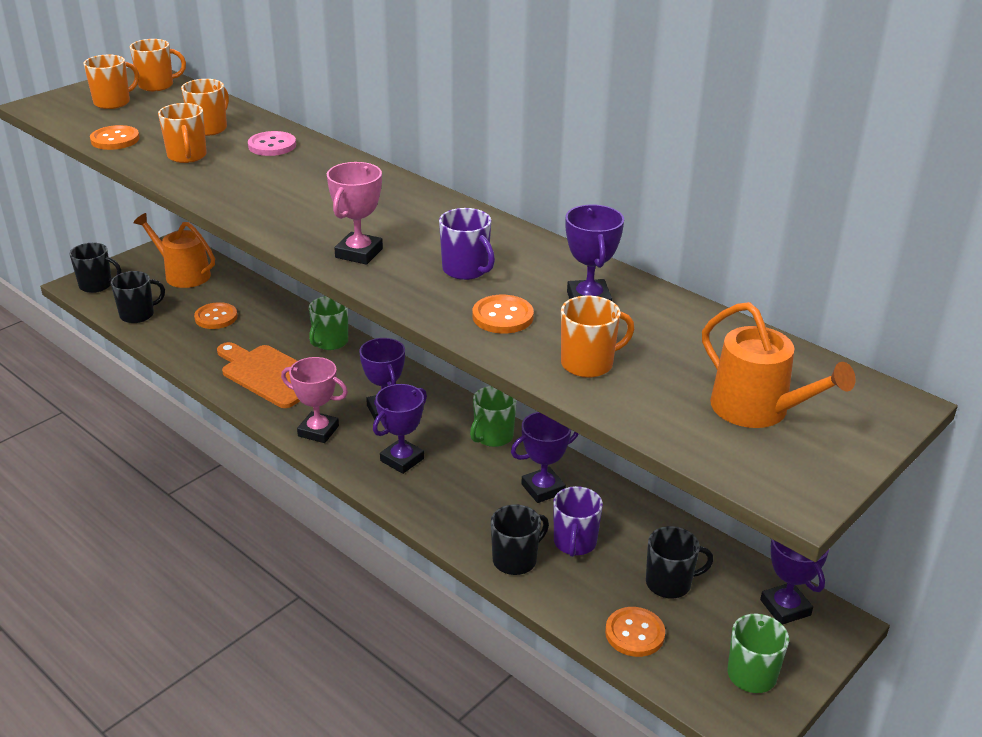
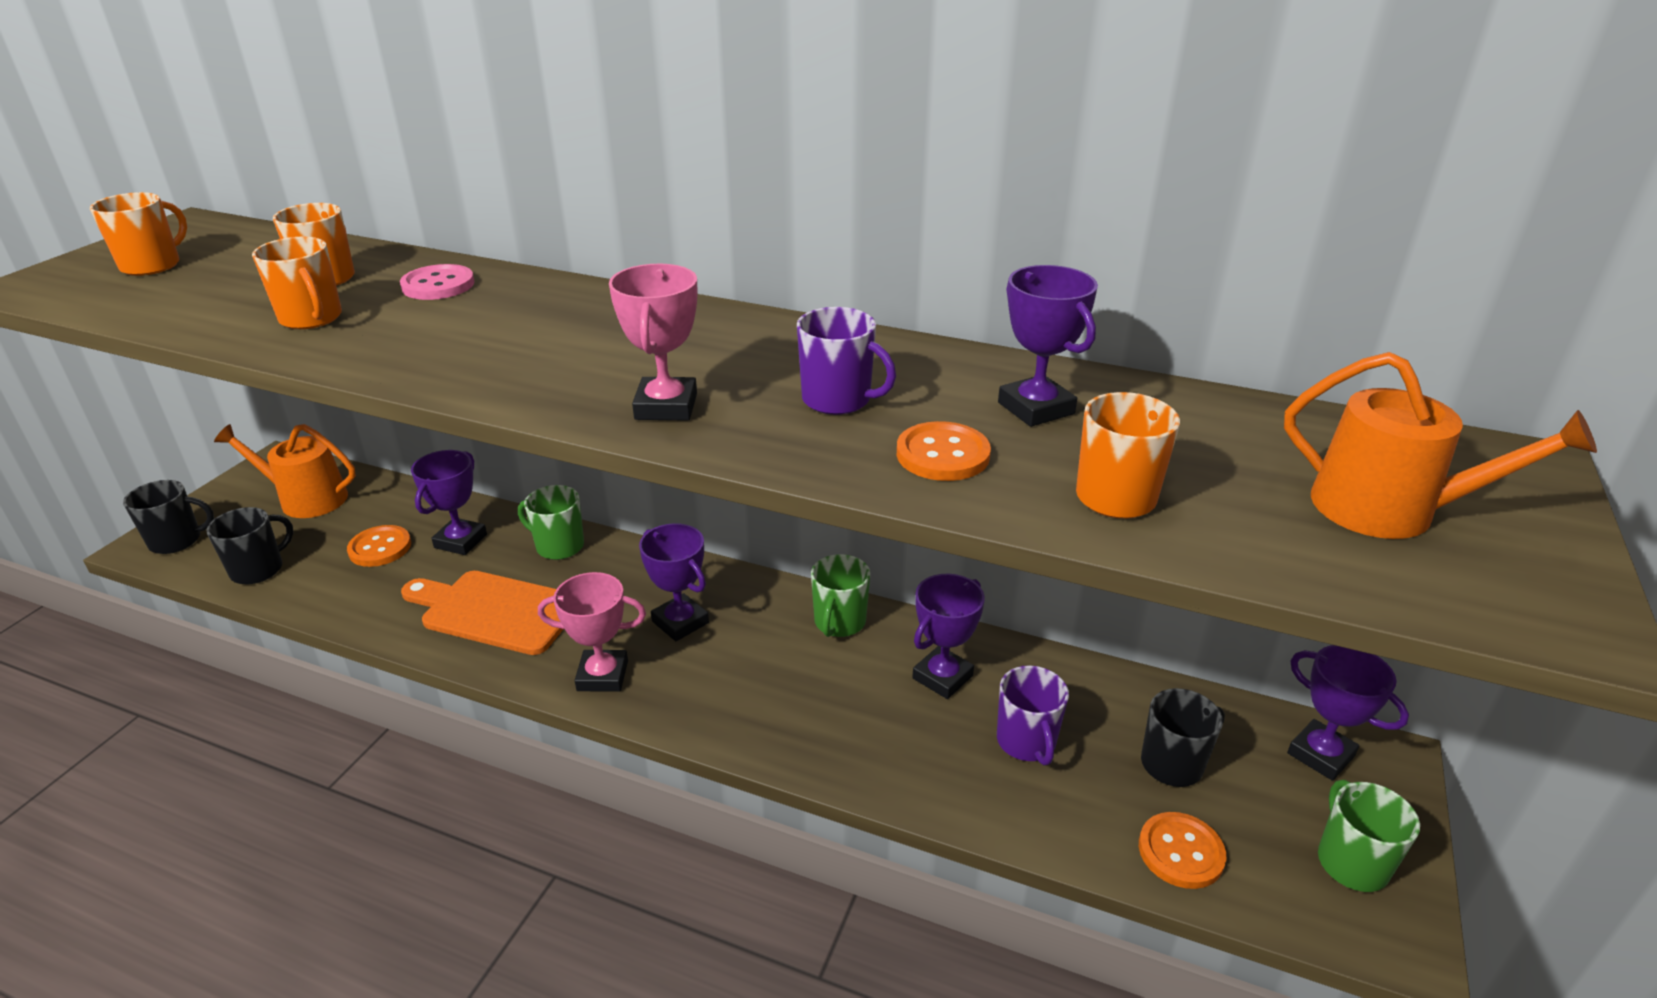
camera: 20 degrees left, 0 degrees up
(115, 140) = (178, 314): orange button -> none
(157, 85) = (215, 235): orange mug -> none
(330, 342) = (559, 546): green mug -> green mug turned 105 degrees clockwise
(402, 460) = (739, 687): purple trophy -> purple trophy (461, 541)
(515, 560) = (969, 791): black mug -> none

